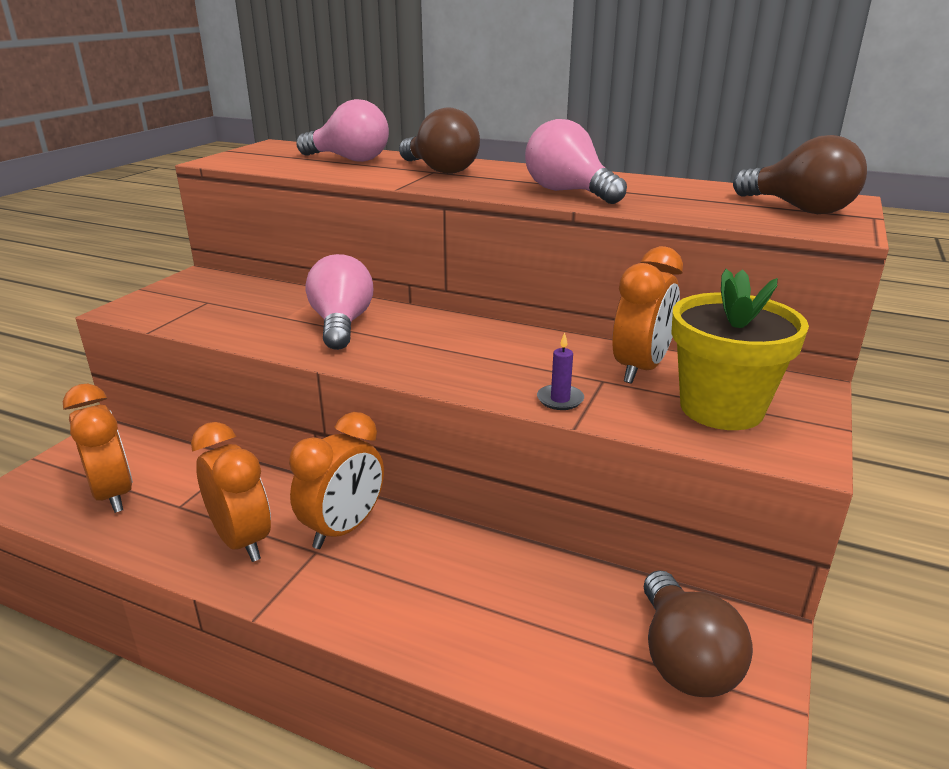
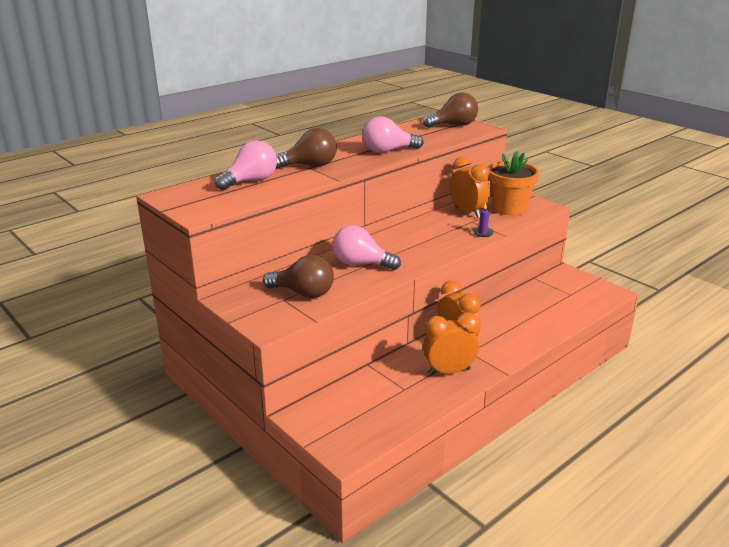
camera: 65 degrees left, 0 degrees up
(113, 494) = (376, 411): orange clock -> none
(684, 659) = (571, 288): brown light bulb -> brown light bulb (303, 293)
(721, 408) = (509, 208): yellow flower pot -> orange flower pot

